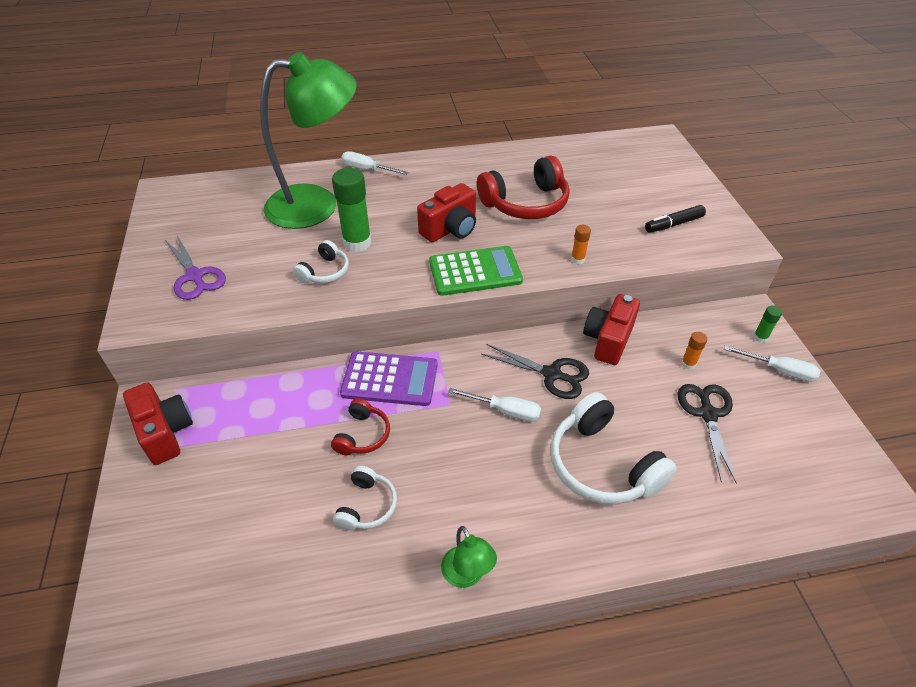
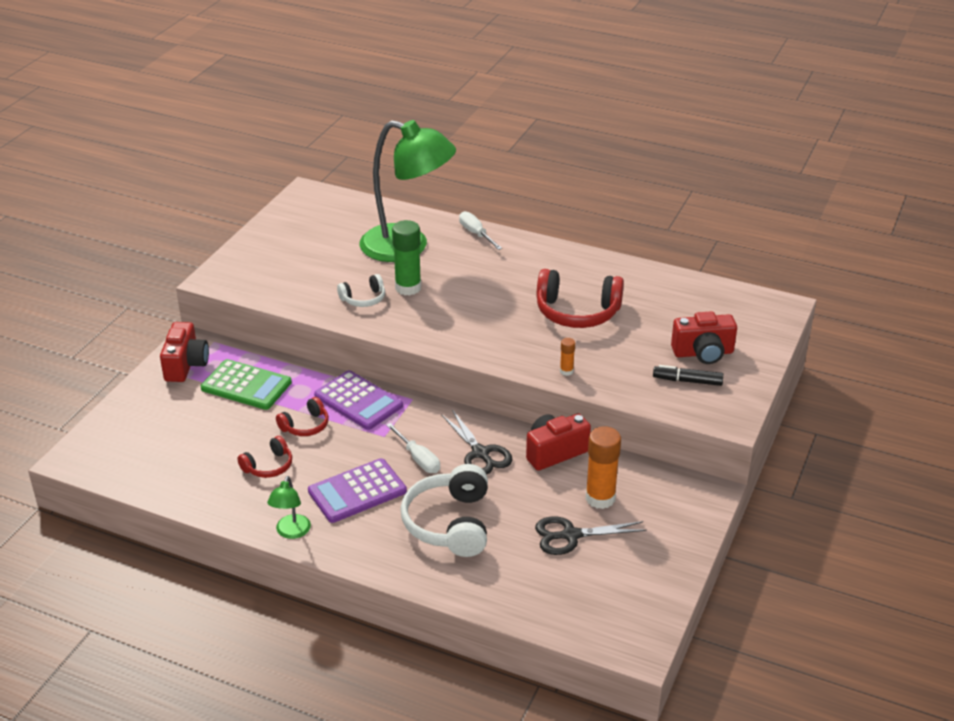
camera: 35 degrees right, 10 degrees down
(195, 276) = (273, 265): purple scissors -> none
(367, 506) = (268, 466): white headphones -> red headphones
(450, 229) = (490, 307): red camera -> red camera (703, 353)
(475, 272) = (473, 345): green calculator -> green calculator (246, 385)
(484, 481) = (357, 491): none -> purple calculator
(688, 364) = (600, 498): orange glue stick -> orange glue stick, size x2.08
(707, 414) = (571, 535): black scissors -> black scissors turned 135 degrees counterclockwise
(760, 337) = (690, 511): green glue stick -> none
(779, 370) = (673, 539): white screwdriver -> none

